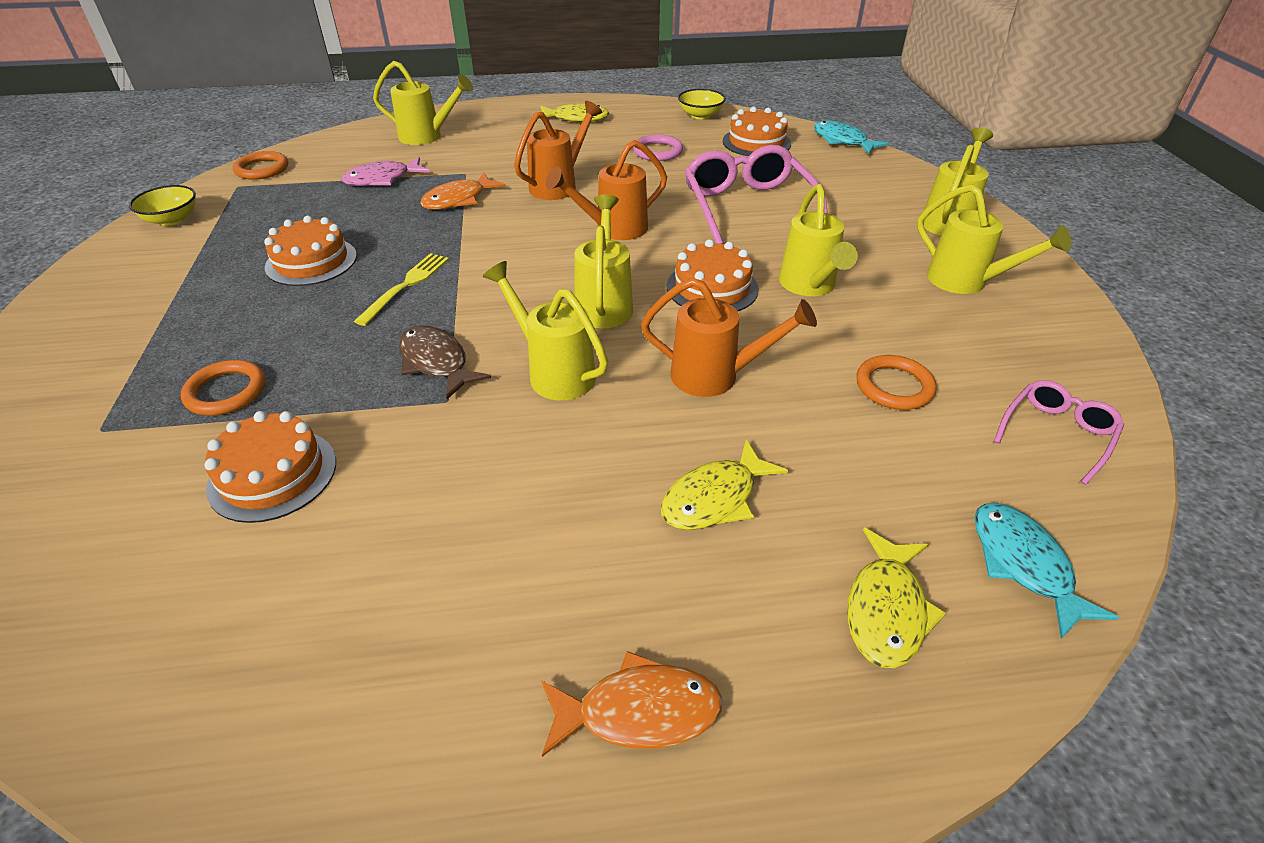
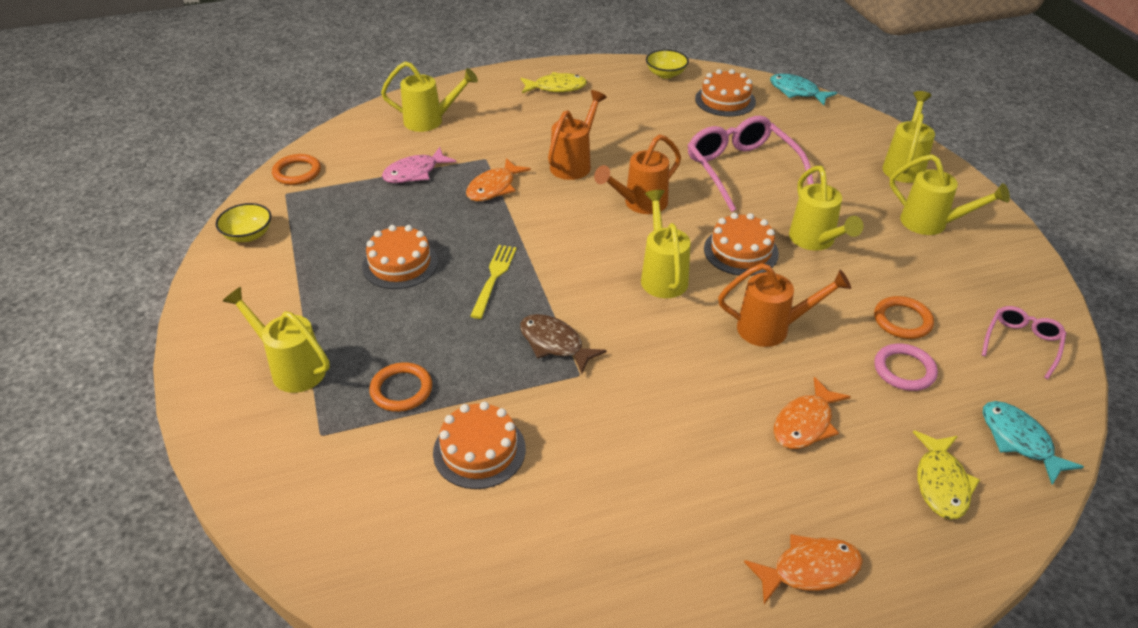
camera: 10 degrees left, 0 degrees up
(554, 372) = (649, 340): yellow watering can -> yellow watering can (291, 368)
(657, 151) = (644, 118): pink ring -> pink ring (904, 370)
(714, 498) = (805, 423): yellow fish -> orange fish

